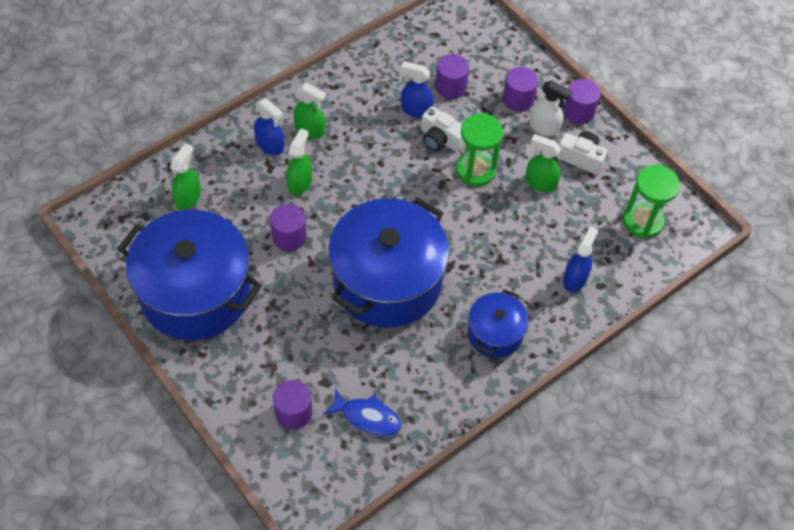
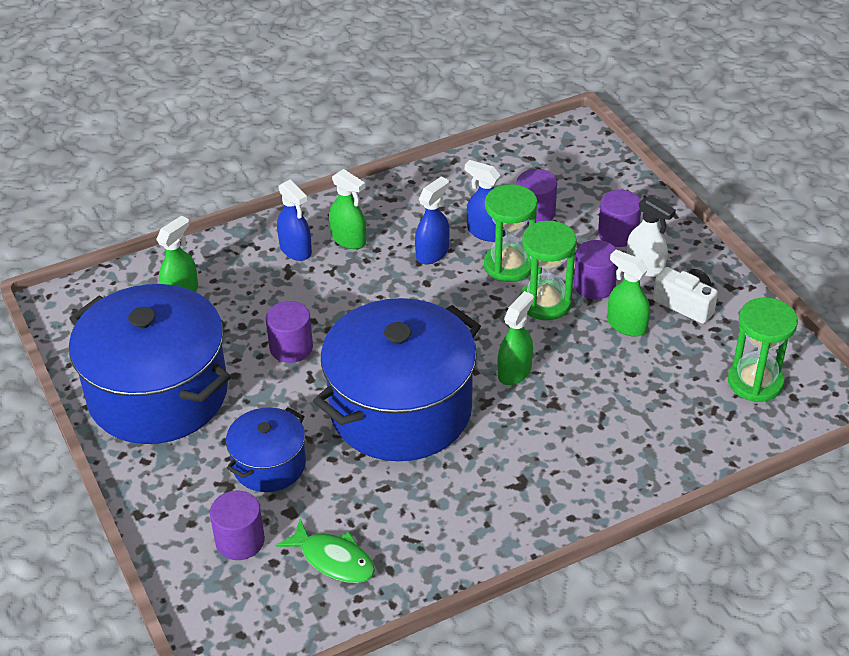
camera: 15 degrees right, 15 degrees down
(300, 183) = (320, 293): green spray bottle -> green spray bottle (514, 371)
(367, 417) = (333, 559): blue fish -> green fish
(440, 139) = (509, 265): white camera -> green hourglass
(495, 333) = (526, 486): blue pot -> blue pot (269, 465)
(575, 278) = (648, 436): blue spray bottle -> blue spray bottle (432, 253)
(578, 111) = (694, 254): purple cylinder -> purple cylinder (594, 285)

